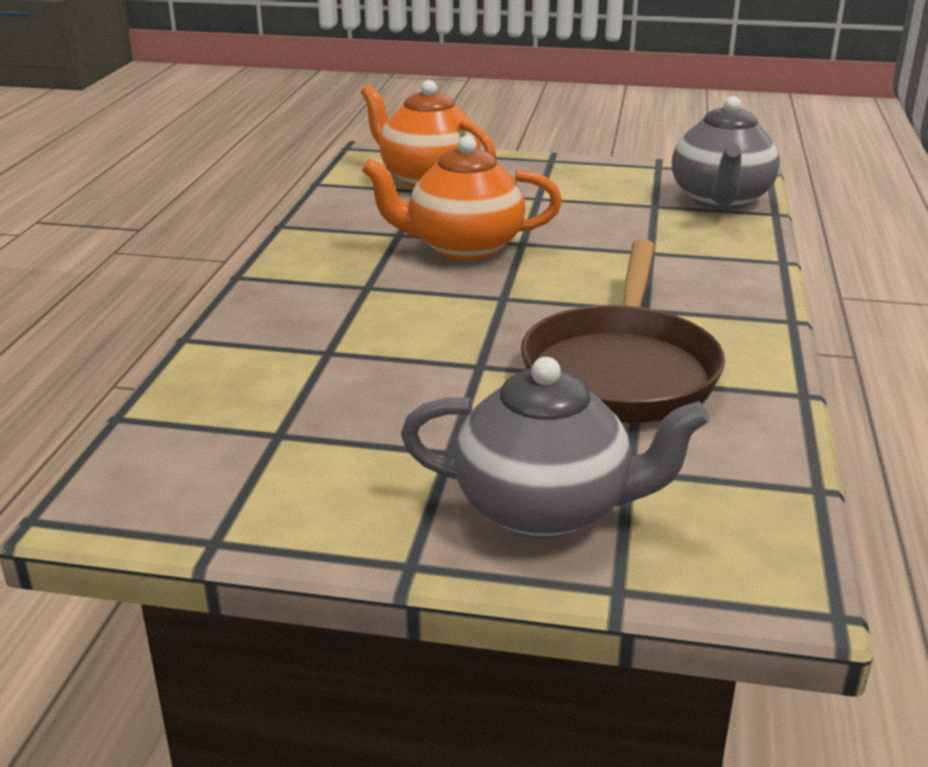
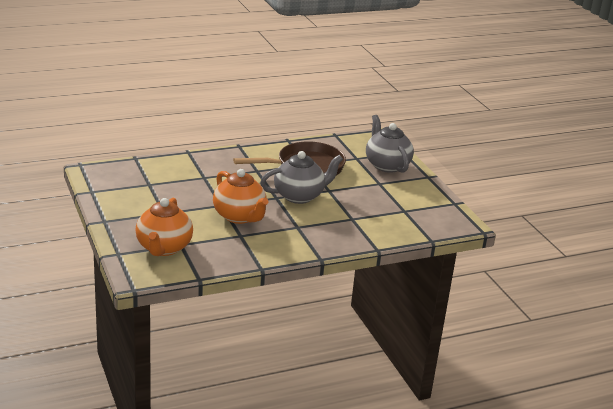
camera: 125 degrees left, 0 degrees up
(720, 200) = (129, 171): grey teapot -> grey teapot (299, 196)

